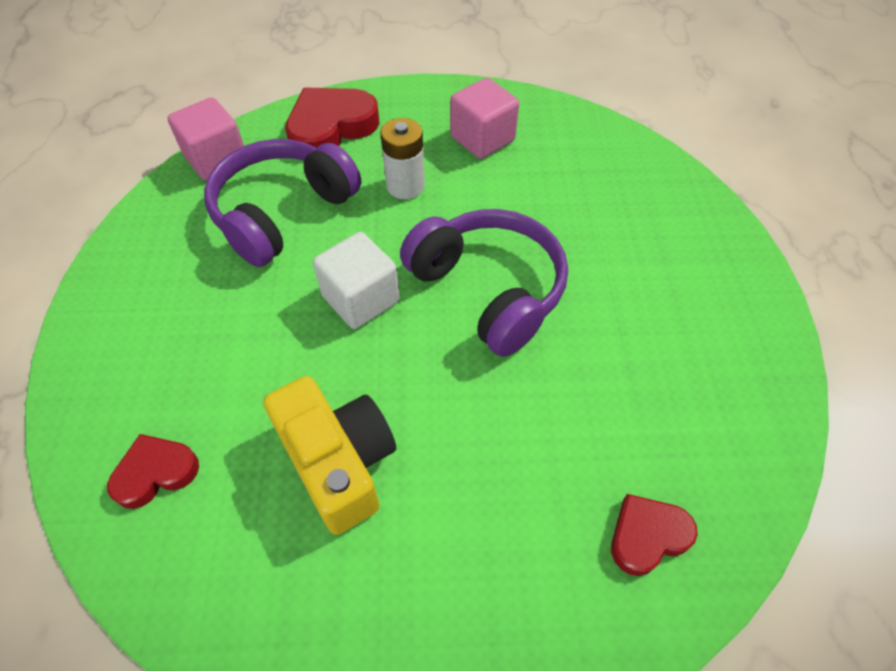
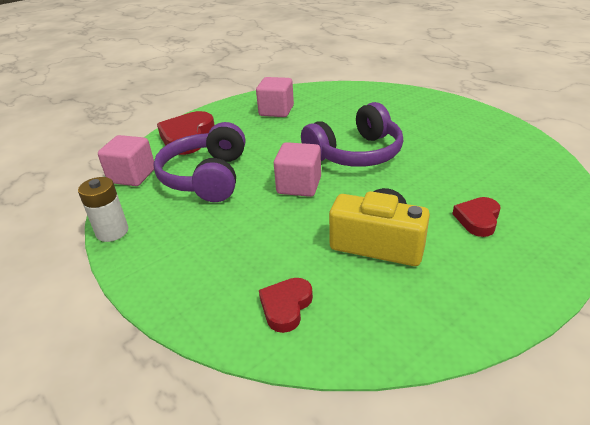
camera: 35 degrees left, 20 degrees down
(361, 299) = (299, 185): white cube -> pink cube
(405, 186) = (261, 140): white battery -> white battery (112, 232)
(489, 289) = (356, 154): purple headphones -> purple headphones turned 135 degrees clockwise
(647, 536) = (534, 189): red heart -> red heart (477, 219)

